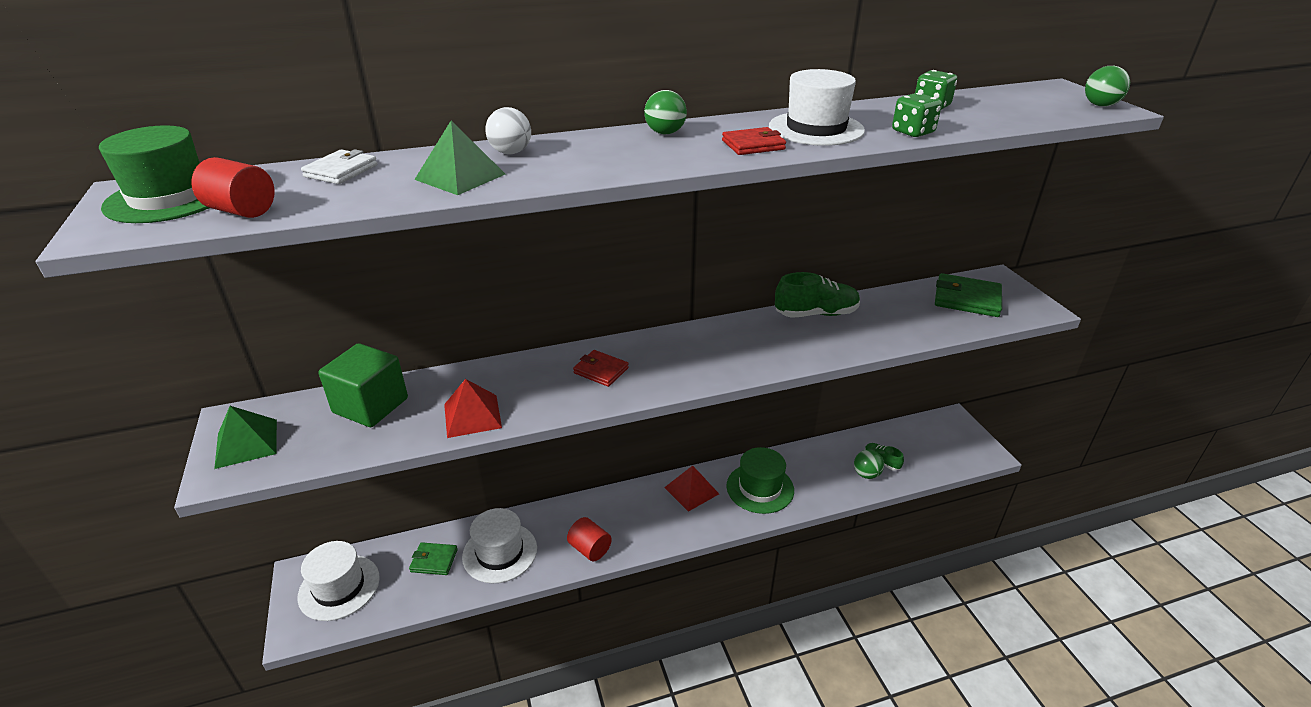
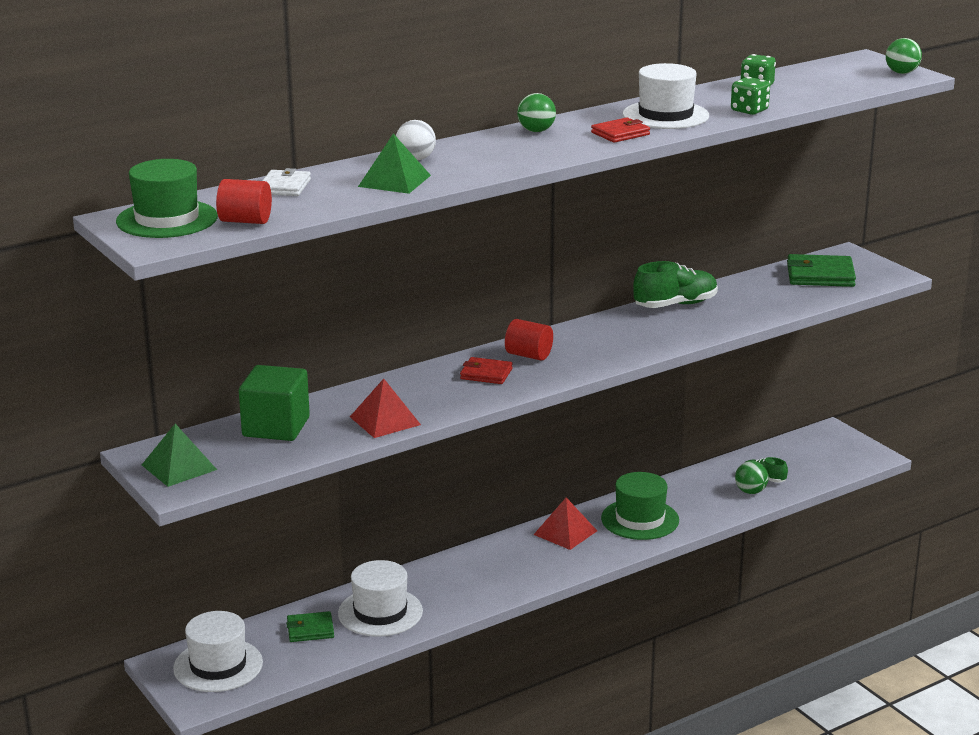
camera: 15 degrees left, 10 degrees down
(590, 549) = (478, 594): red cylinder -> red cylinder (528, 355)

